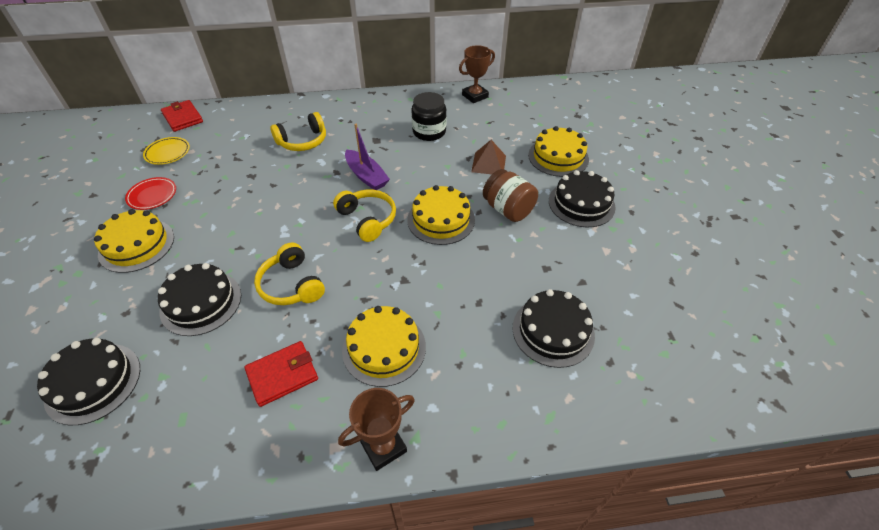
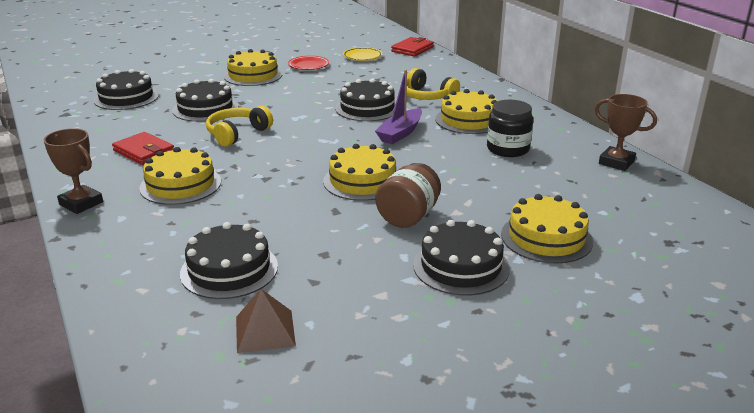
camera: 70 degrees right, 20 degrees down
(300, 182) = (367, 108): none -> black cake
(367, 134) = (468, 120): none -> yellow cake
(367, 219) = (337, 146): yellow headphones -> none
(488, 163) = (484, 192): brown pyramid -> brown pyramid (265, 331)

